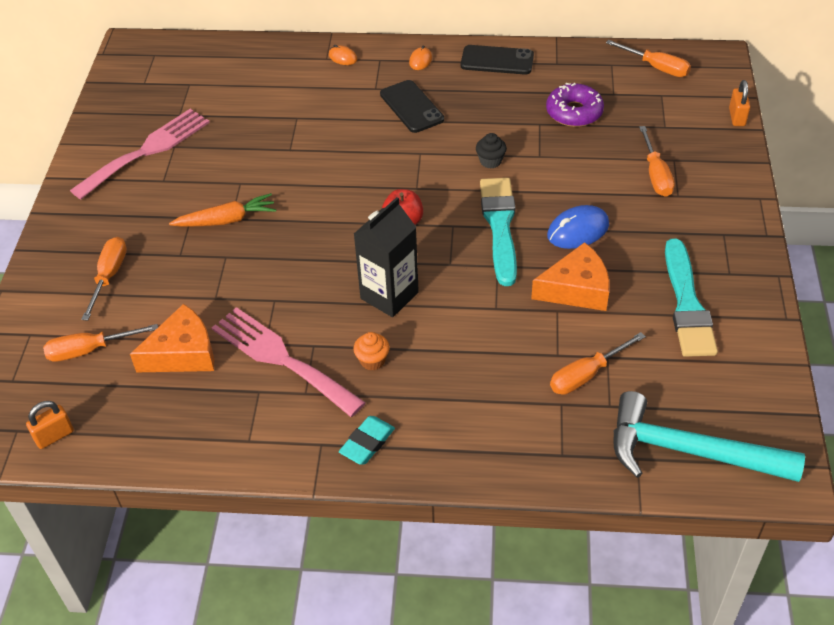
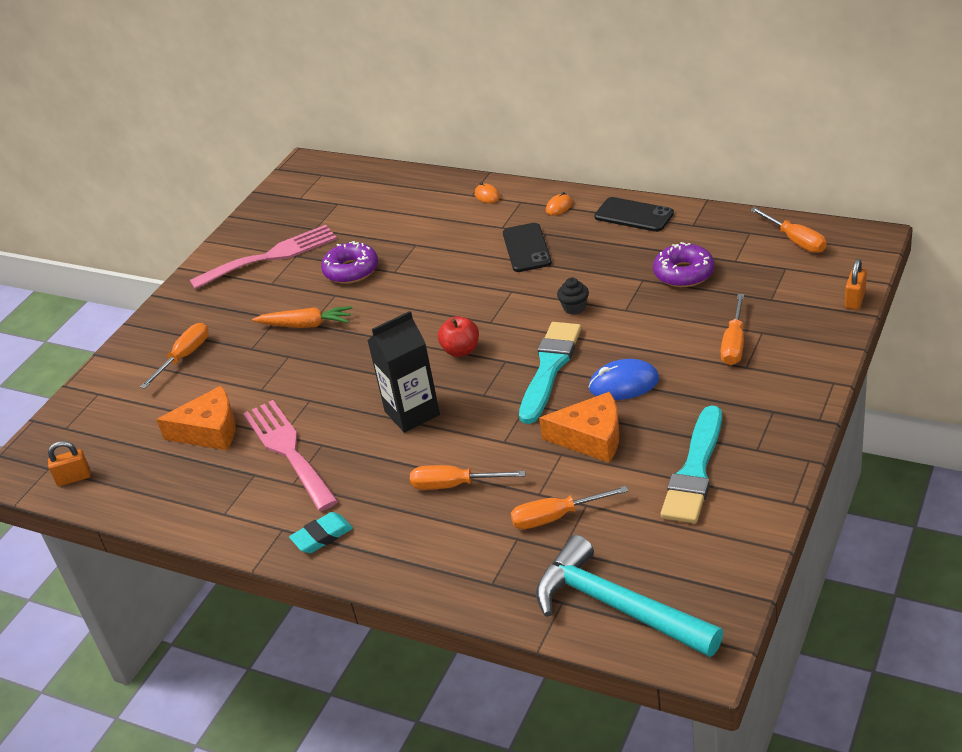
camera: 25 degrees right, 10 degrees down
(89, 350) = (137, 414): orange screwdriver -> orange screwdriver (454, 485)
(243, 154) = (351, 270): none -> purple donut
(372, 360) = (365, 467): orange cupcake -> none

